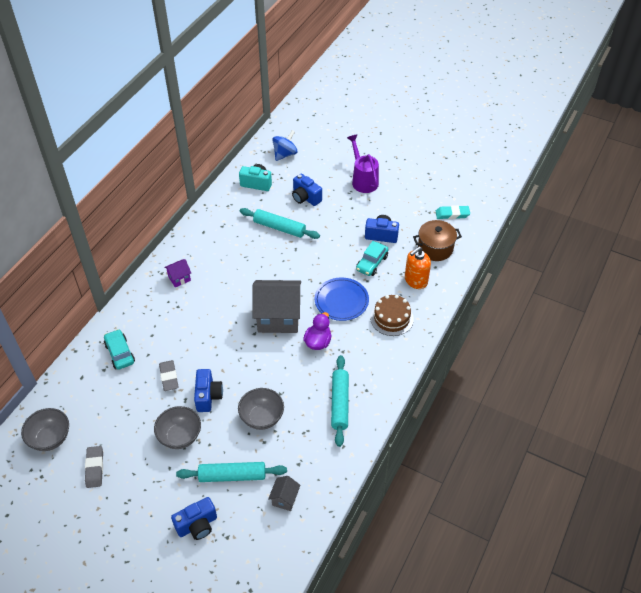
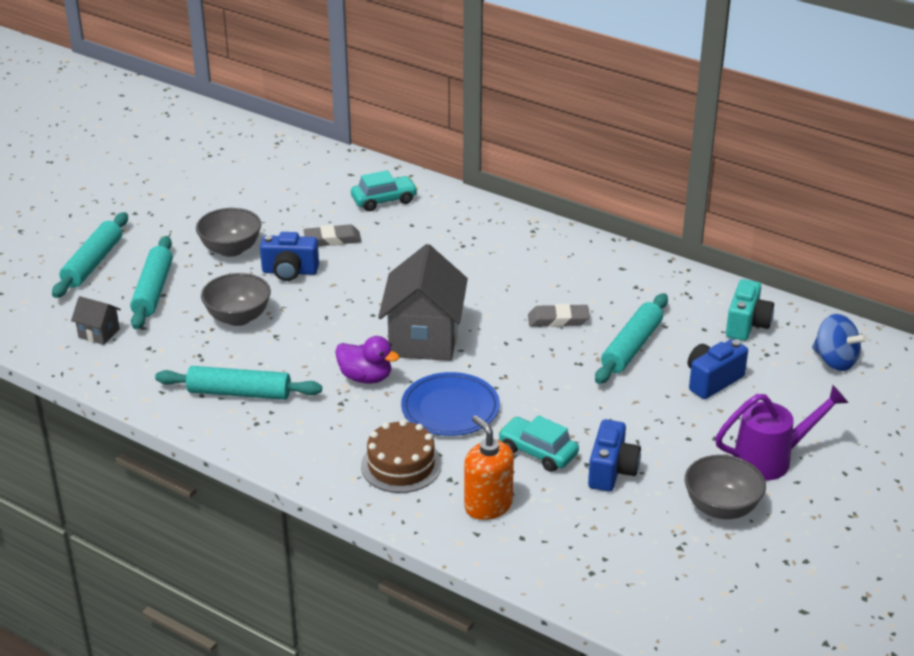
camera: 95 degrees right, 15 degrees down
(50, 438) = (261, 157): grey bowl -> grey bowl (721, 508)
(95, 468) = (206, 189): grey eraser -> grey eraser (558, 320)
(179, 278) = (519, 246): purple house -> none
(197, 525) = (93, 263): blue camera -> turquoise rolling pin
(435, 248) = (573, 543): brown pot -> none
(452, 214) = (674, 582): turquoise eraser -> none

